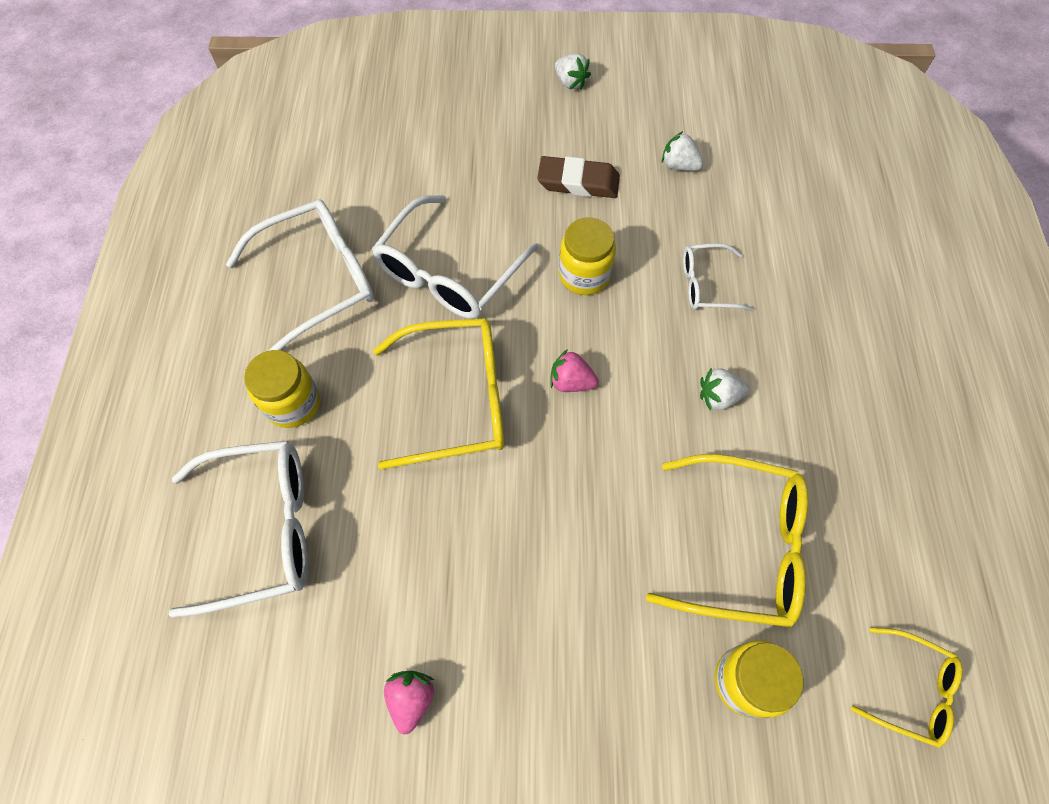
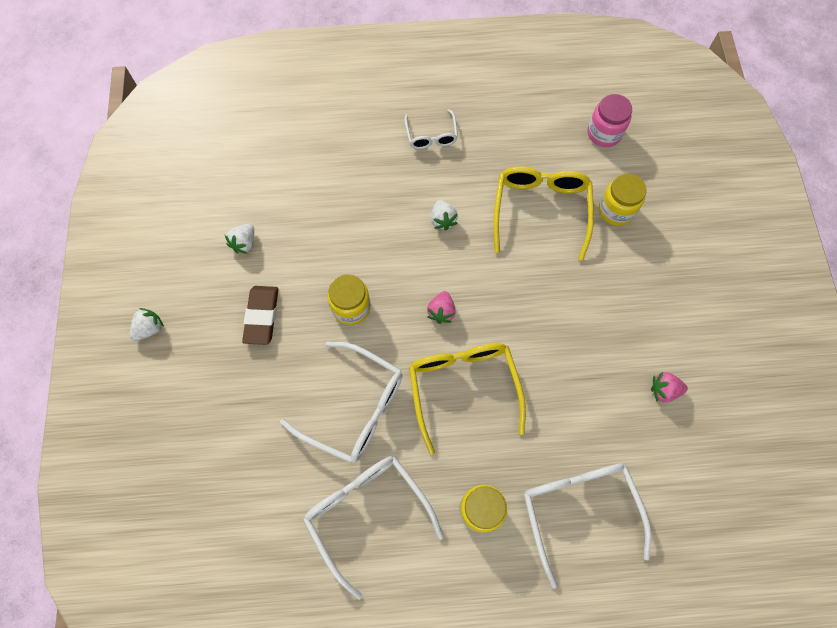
camera: 95 degrees left, 5 degrees up
(706, 285) = (355, 225): white glasses -> white glasses (431, 136)
(911, 690) = (604, 133): yellow glasses -> pink jar

